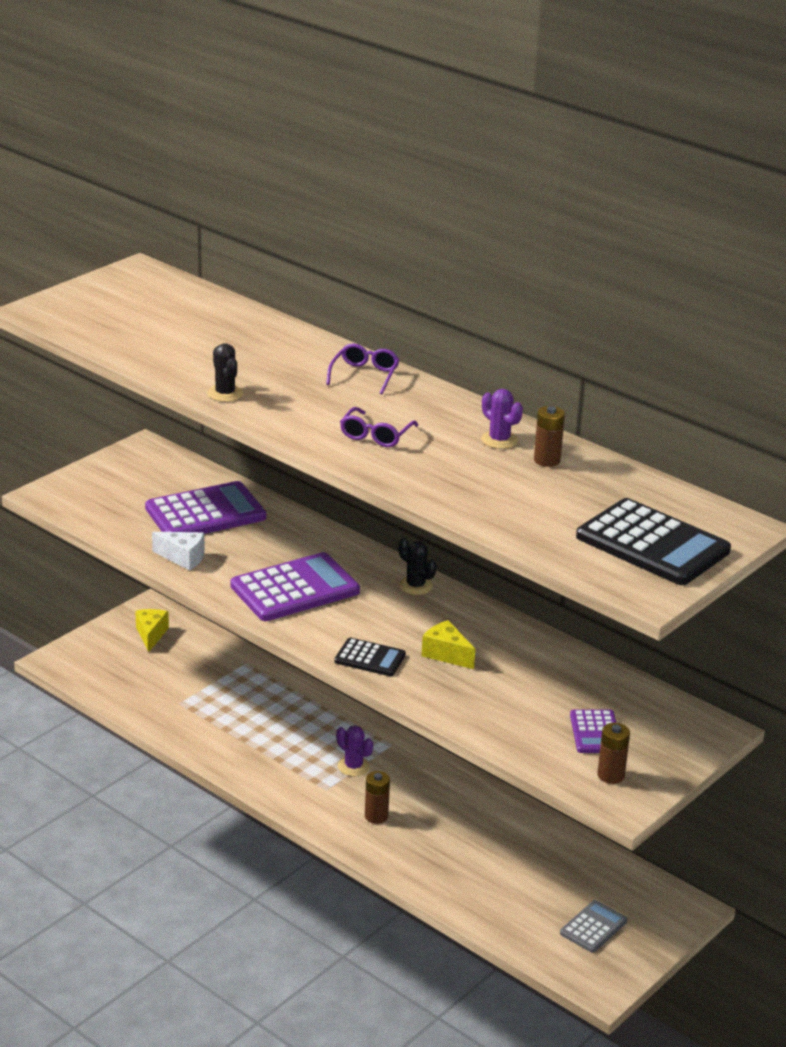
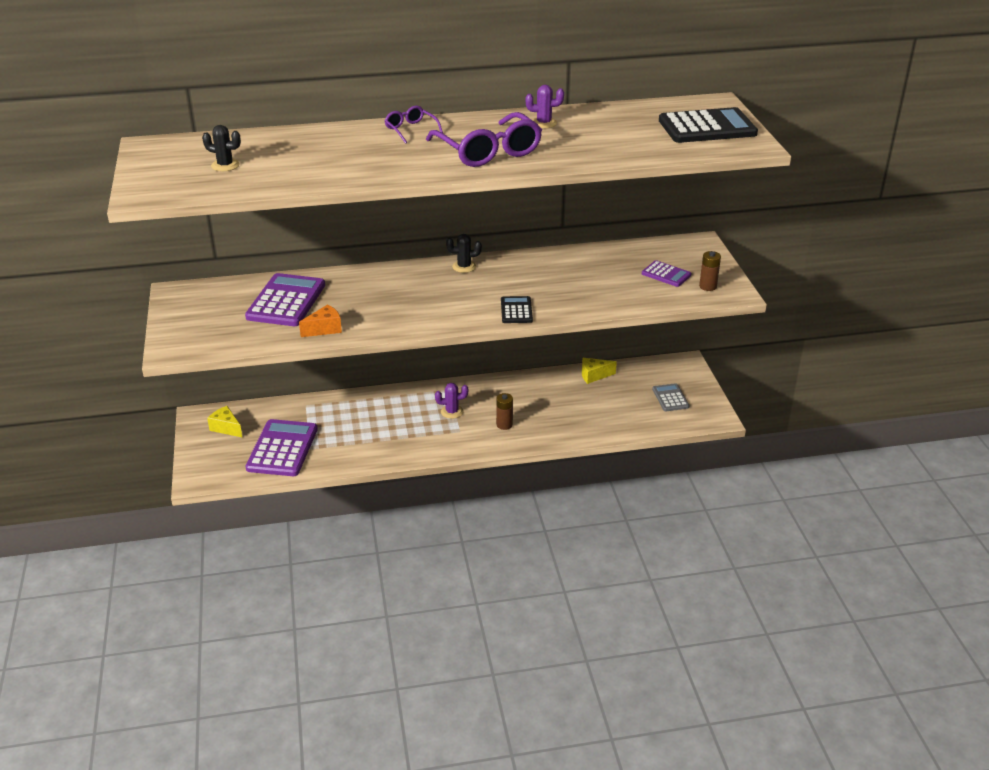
camera: 50 degrees left, 5 degrees up
(183, 558) = (324, 329): white cheese -> orange cheese
(225, 393) = (366, 175): black cactus -> black cactus (225, 165)
(295, 589) = (413, 305): purple calculator -> purple calculator (282, 449)
(370, 658) = (516, 310): black calculator -> black calculator turned 60 degrees counterclockwise
(376, 435) = (488, 152): purple glasses -> purple glasses, size x1.96
(446, 654) = (543, 286): yellow cheese -> yellow cheese (594, 375)
(547, 460) = (584, 120): brown battery -> none

